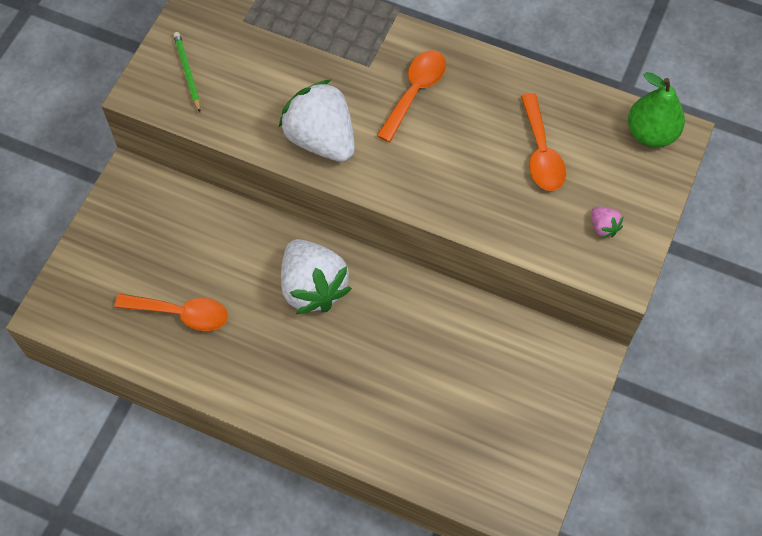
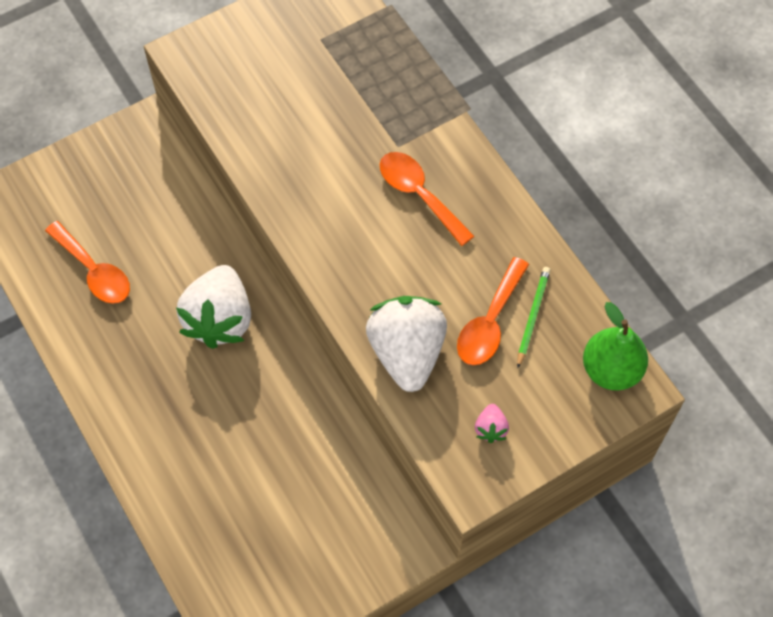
camera: 35 degrees right, 0 degrees up
(187, 72) = (235, 58): green pencil -> green pencil (532, 316)
(321, 139) = (301, 187): white strawberry -> white strawberry (407, 353)
(415, 92) = (419, 195): orange spoon -> orange spoon turned 105 degrees counterclockwise

